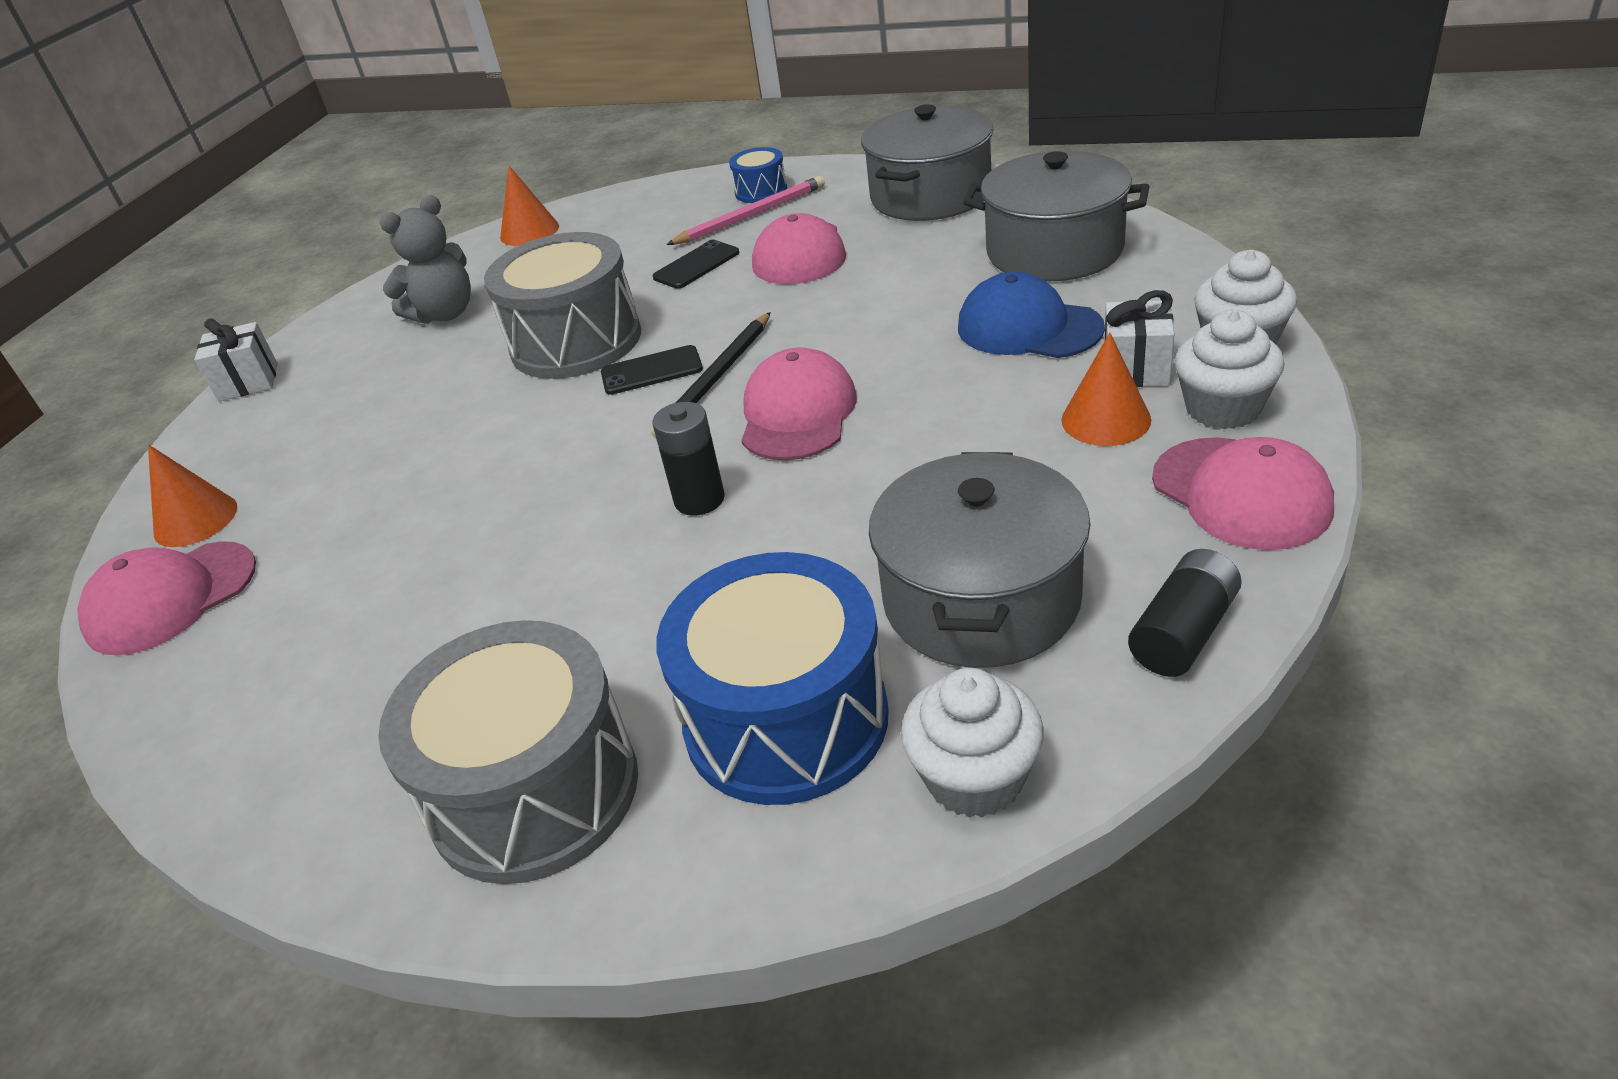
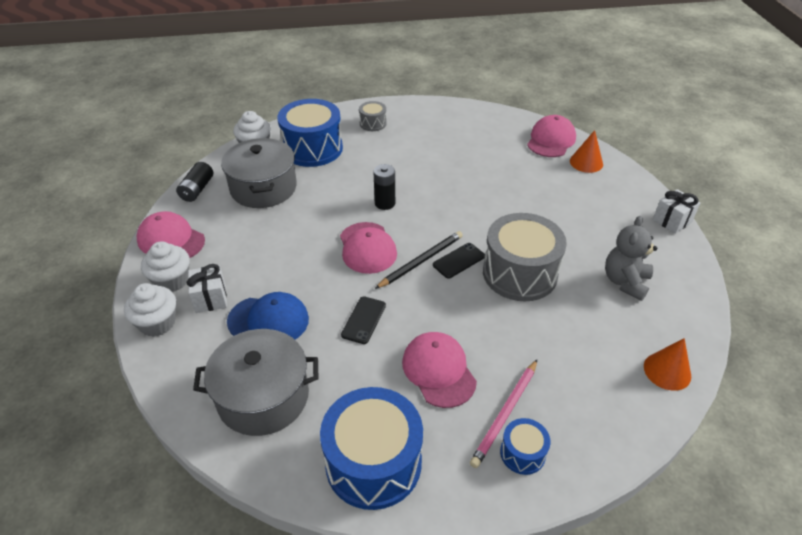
camera: 150 degrees right, 5 degrees up
(534, 791) = (373, 123): grey drum -> grey drum, size x0.47
(696, 265) = (502, 348): black phone -> black phone (364, 320)
(716, 378) = (421, 261): black pencil -> black pencil turned 45 degrees clockwise
(930, 195) = (373, 462): grey pot -> blue drum
(1106, 419) = (224, 266): orange cone -> none

